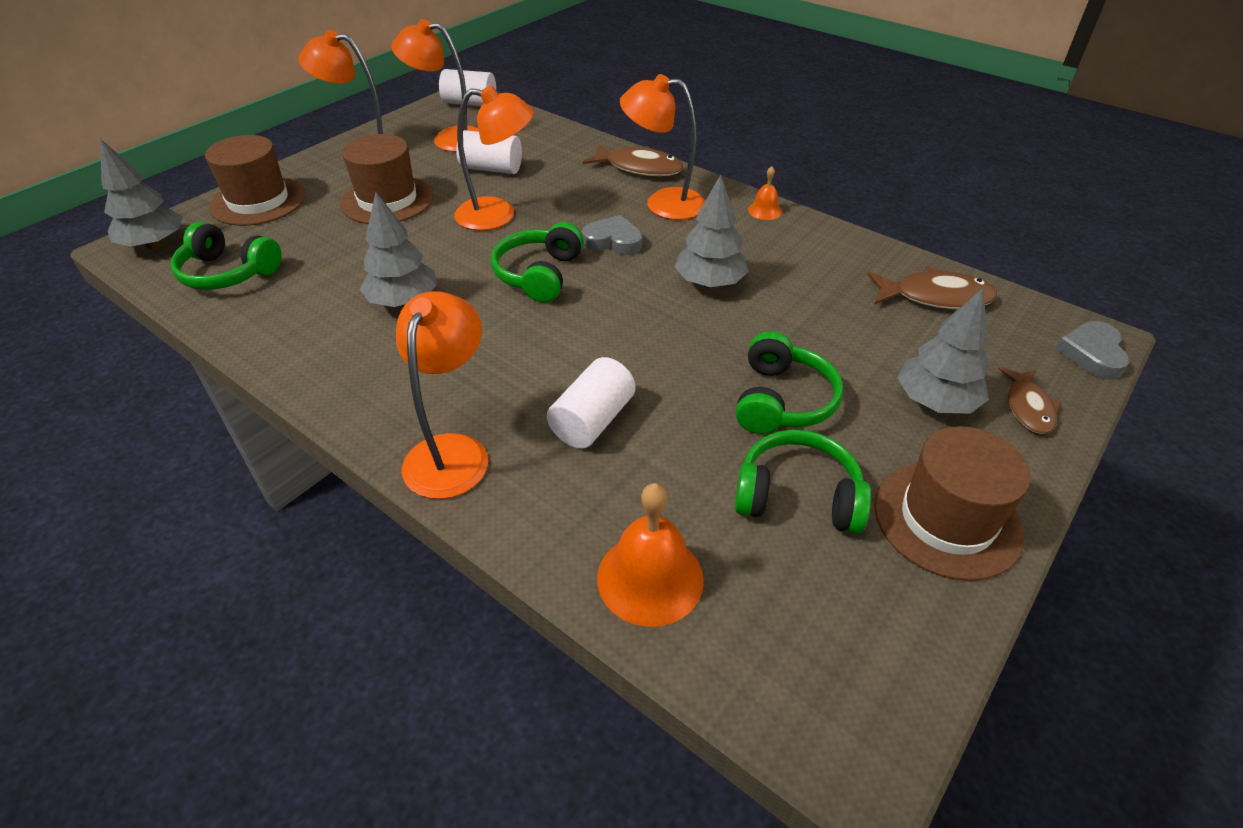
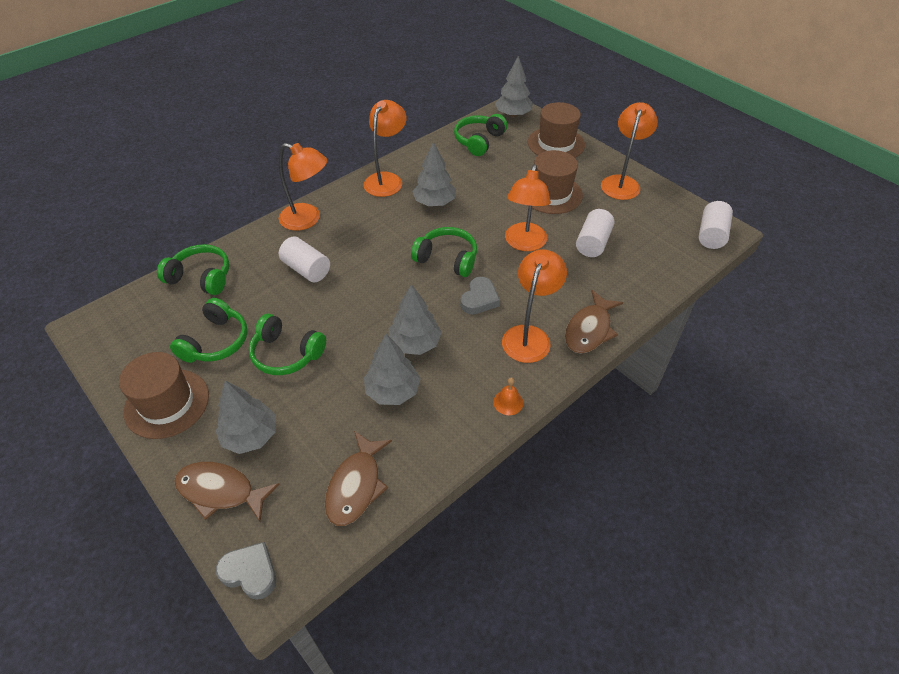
camera: 100 degrees right, 5 degrees up
(449, 139) = (643, 222): orange lamp -> orange lamp (386, 179)
(650, 578) = (201, 277): orange bell -> green headphones
(793, 290) = (393, 391): none -> grey tree
(1028, 407) = (220, 491): brown fish -> brown fish, size x1.52

